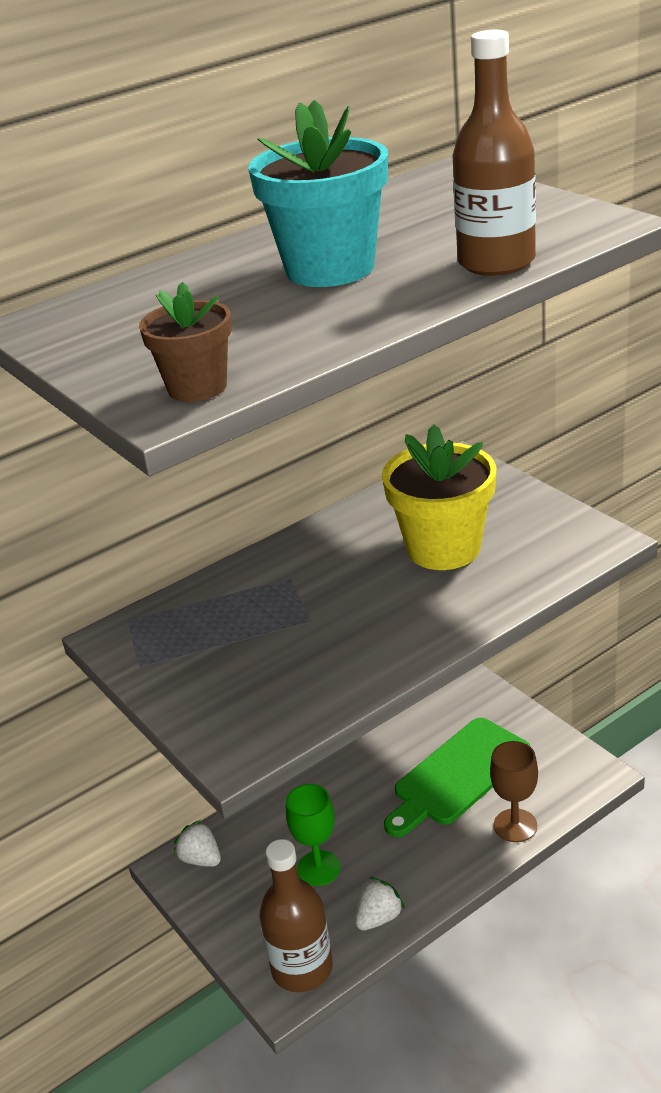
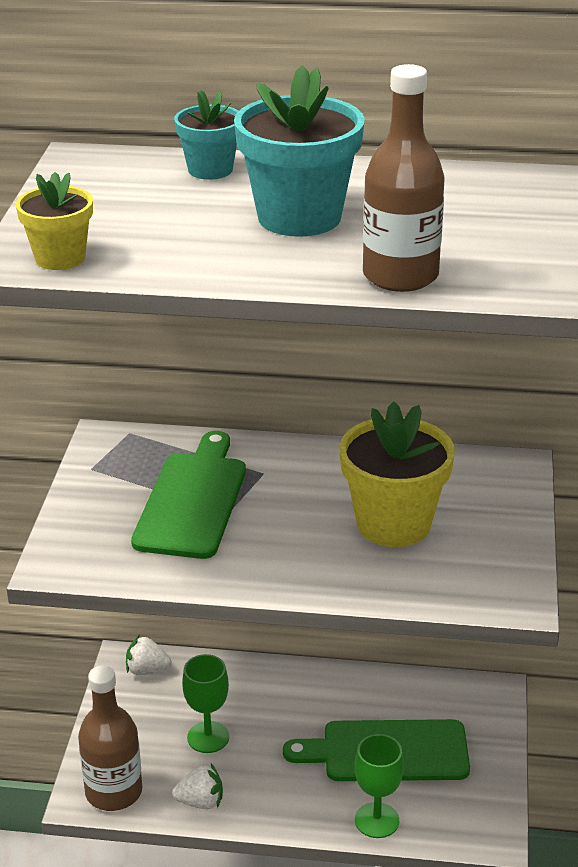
camera: 40 degrees right, 0 degrees up
(177, 277) = (210, 170): none -> turquoise flower pot
(197, 387) = (60, 258): brown flower pot -> yellow flower pot
(200, 859) = (147, 670): white strawberry -> white strawberry turned 75 degrees counterclockwise
(268, 631) = (193, 500): none -> green cutting board
(515, 825) = (377, 820): brown goblet -> green goblet

